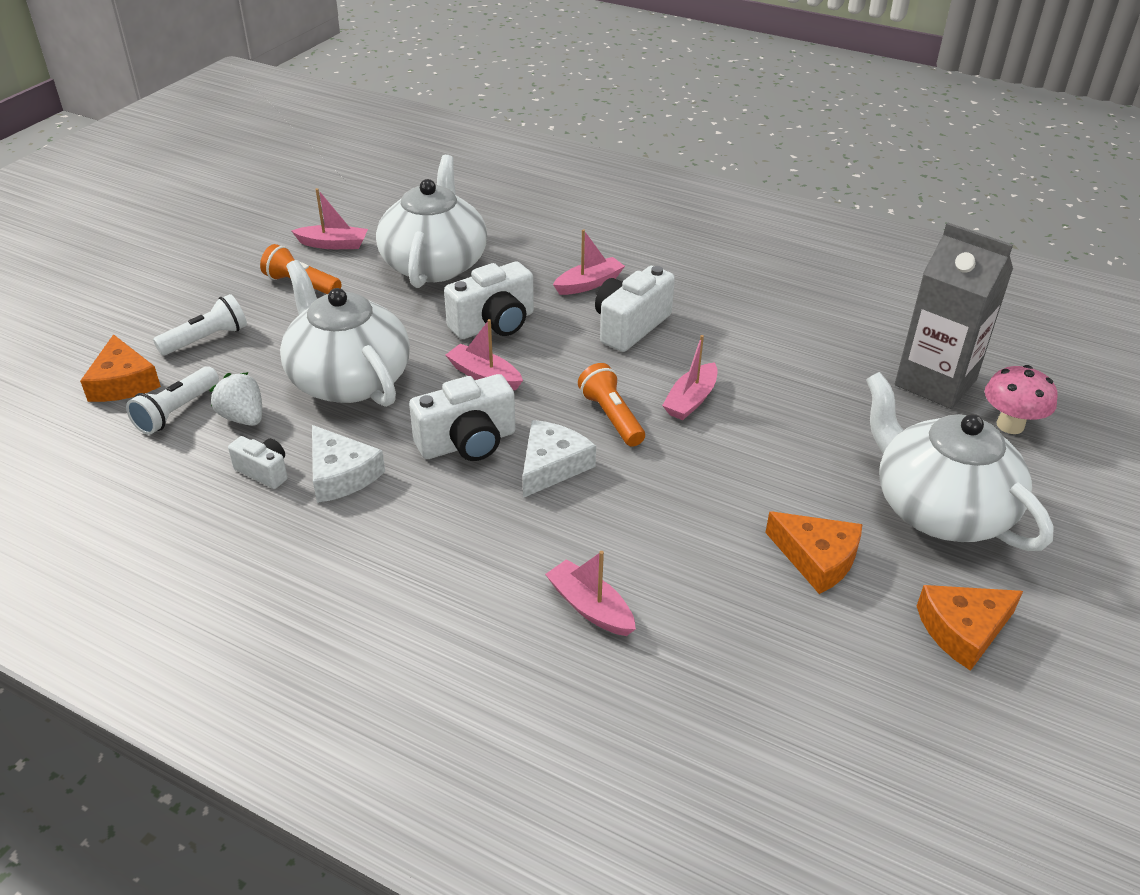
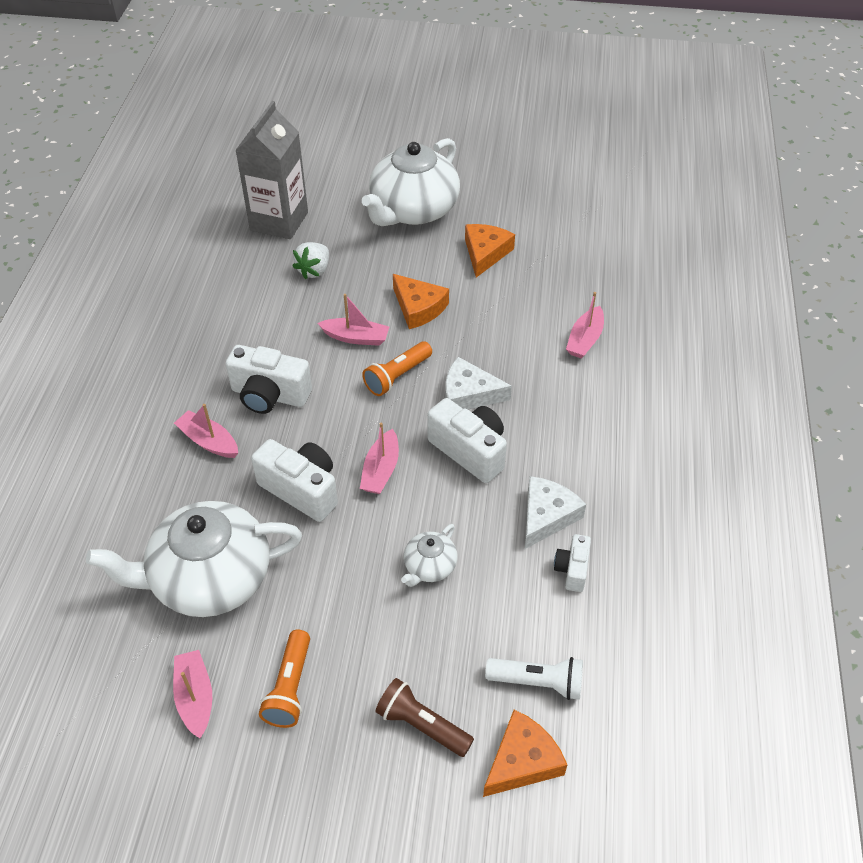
camera: 110 degrees left, 10 degrees up
(207, 339) = (421, 725): white flashlight -> brown flashlight
(243, 418) = (518, 622): white strawberry -> white strawberry (314, 270)
(348, 379) = (429, 566): white teapot -> white teapot, size x0.45
(963, 630) = (507, 195): orange cheese -> orange cheese (418, 308)
(1010, 425) = (314, 187): pink mushroom -> none

